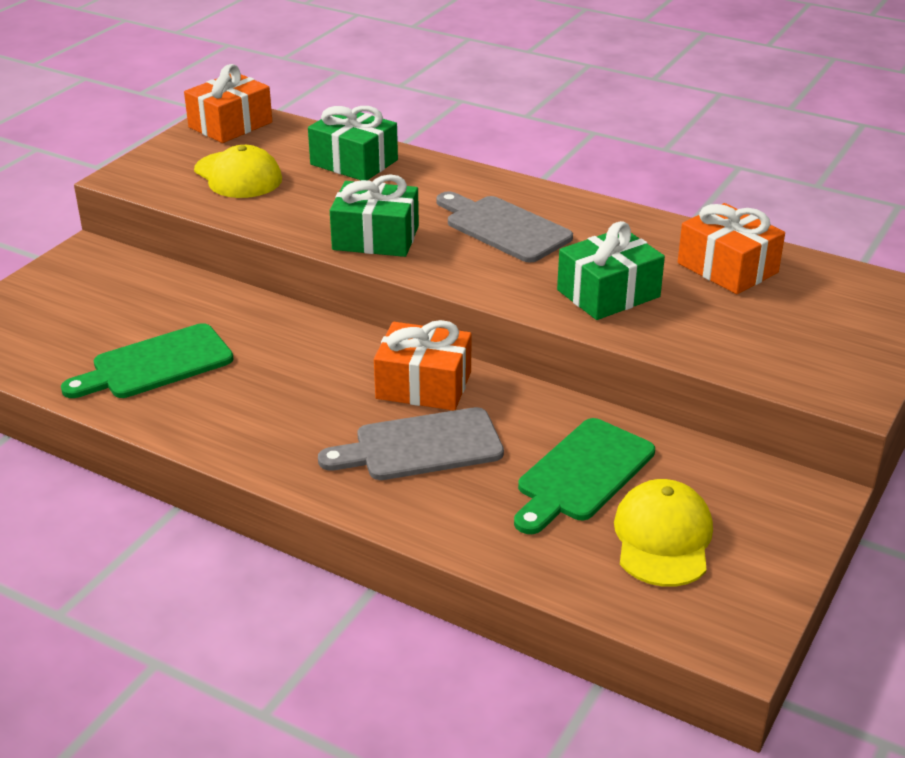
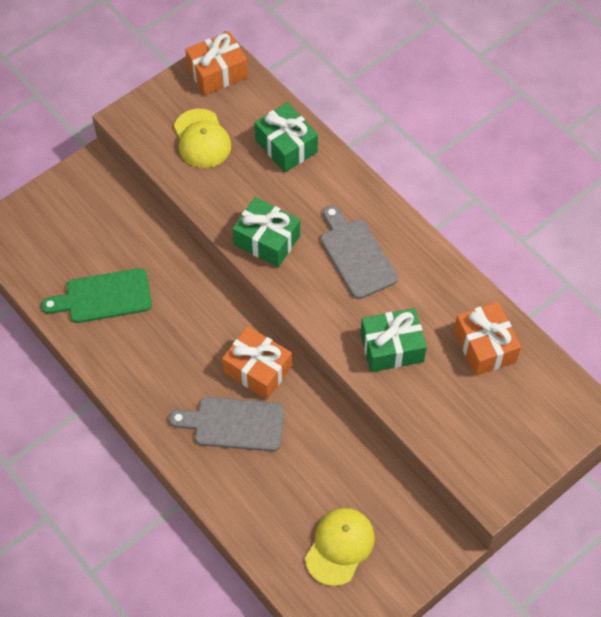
camera: 20 degrees right, 25 degrees up
(582, 474) = (318, 479): green cutting board -> none

